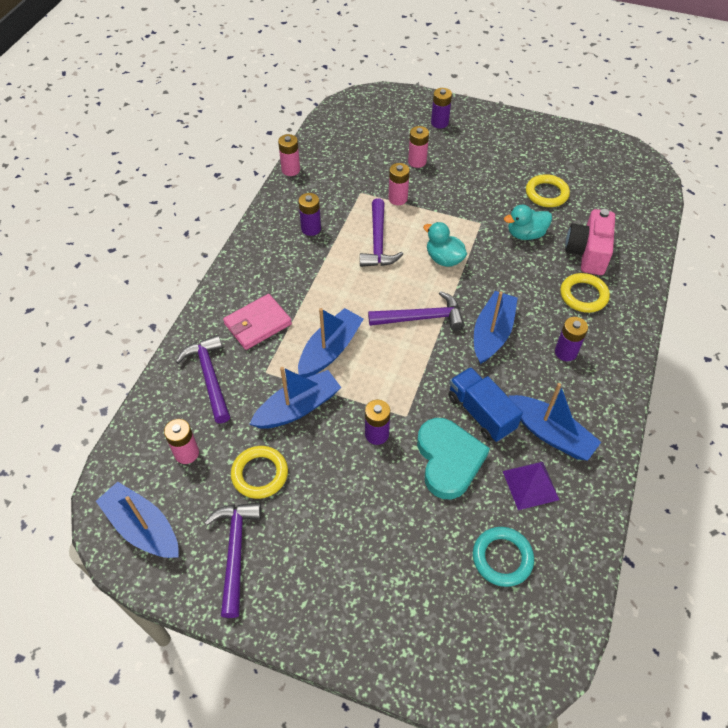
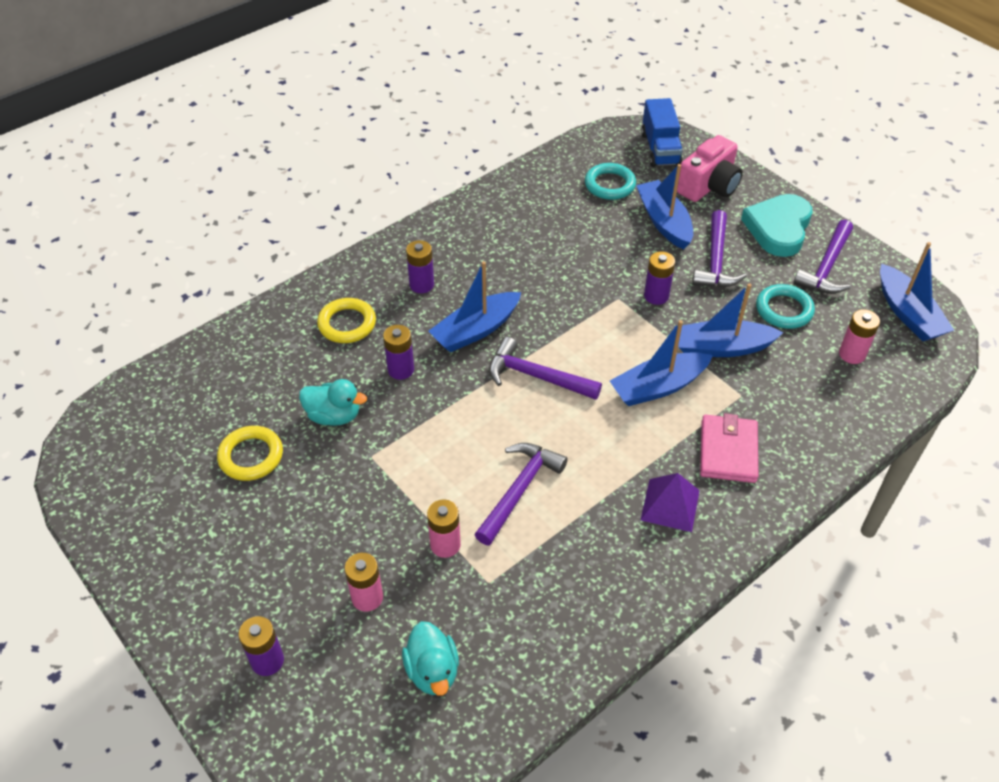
camera: 150 degrees left, 5 degrees down
(209, 376) = (806, 416): purple hammer -> purple hammer (716, 260)
(258, 324) = (728, 451): pink wallet -> pink wallet turned 75 degrees counterclockwise
(260, 474) = (784, 310): yellow ring -> turquoise ring
(290, 170) = (567, 683): pink battery -> none
(311, 229) = (595, 554): purple battery -> purple battery (401, 369)
(444, 259) = (456, 430): turquoise duck -> turquoise duck (432, 671)
(448, 460) = (604, 253): turquoise heart -> turquoise heart (778, 228)
(481, 413) = (547, 273): blue truck -> blue truck (660, 149)
(530, 485) = (549, 213): purple pyramid -> purple pyramid (670, 505)
(550, 434) = (500, 235): blue boat -> blue boat (664, 222)
(587, 253) = (291, 363): pink camera -> pink camera (709, 186)

